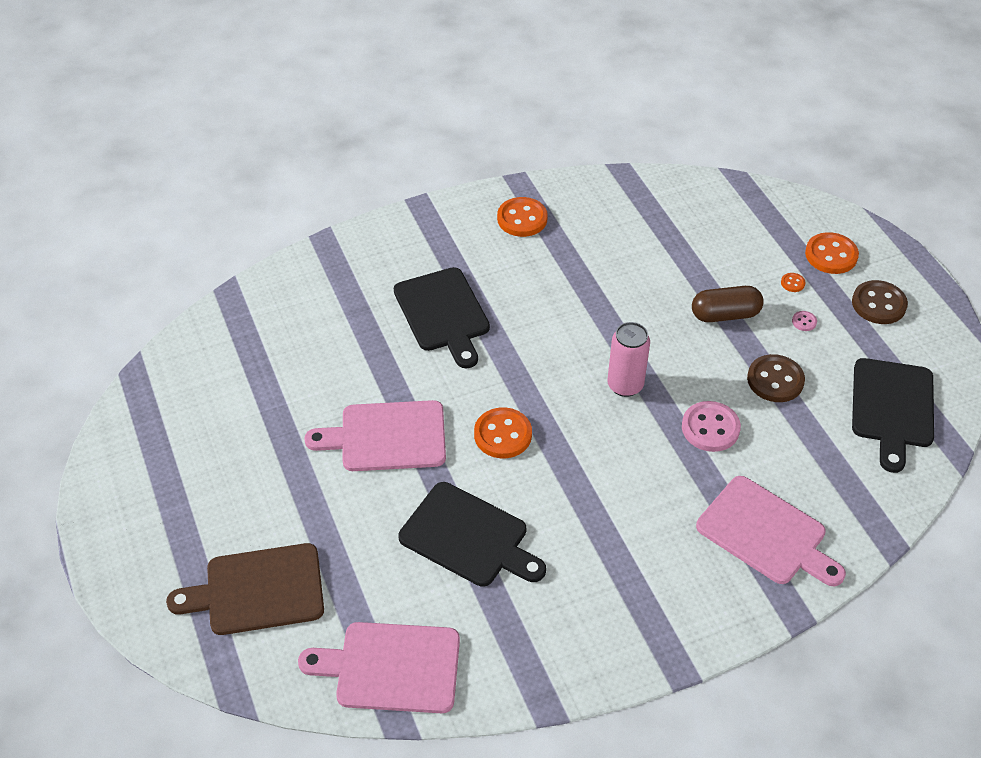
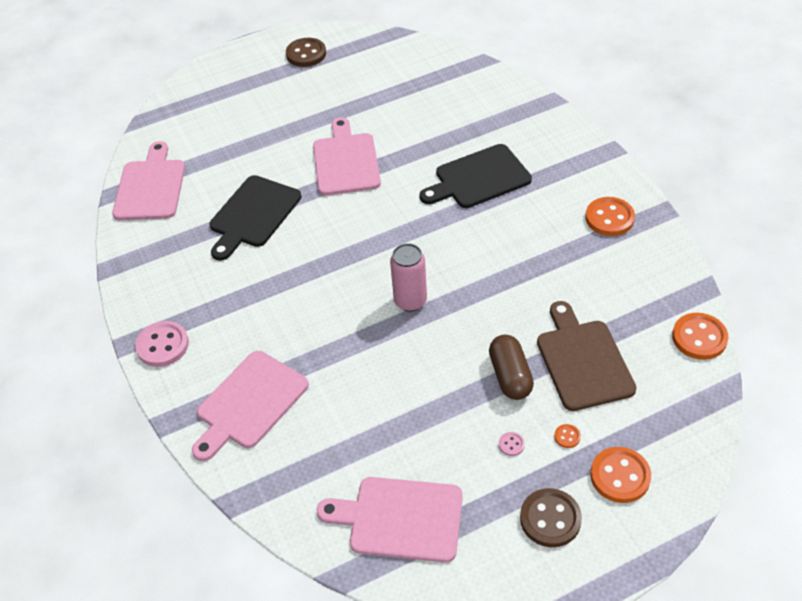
camera: 90 degrees right, 0 degrees up
(258, 590) = (215, 118): brown cutting board -> brown cutting board (583, 361)
(503, 435) = (351, 226): orange button -> orange button (699, 338)
(710, 428) = (365, 363): pink button -> pink button (162, 345)
(775, 380) = (427, 416): brown button -> brown button (306, 54)
(892, 408) = (400, 519): black cutting board -> pink cutting board

